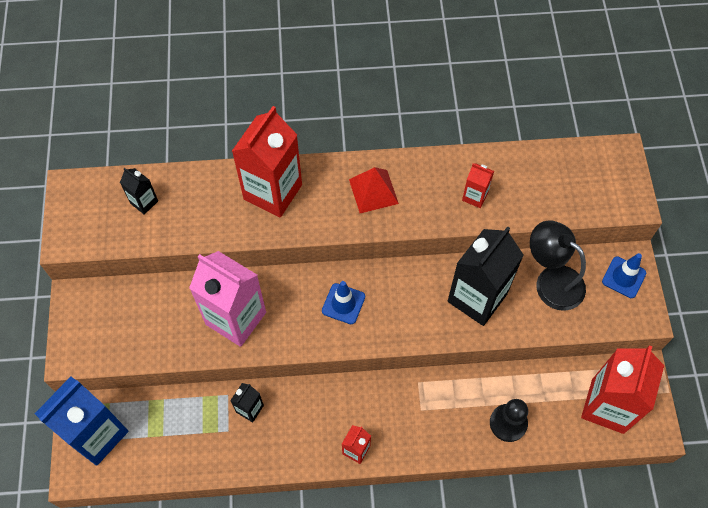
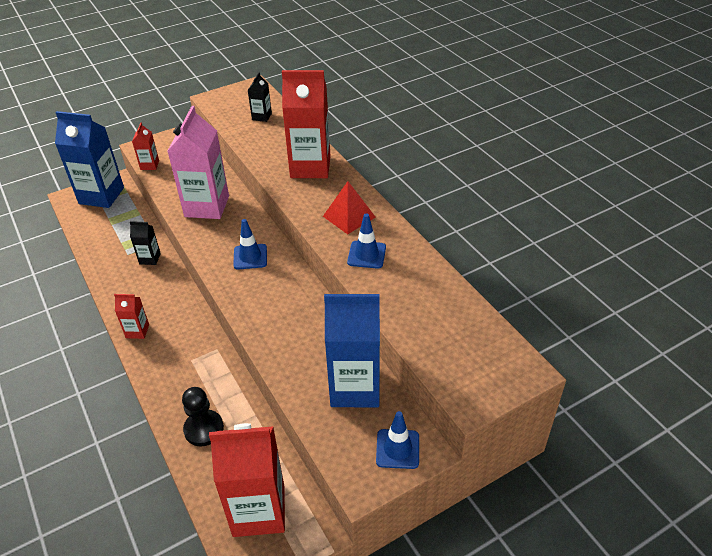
camera: 65 degrees right, 20 degrees down
(435, 200) = (366, 255): none -> blue traffic cone
(475, 196) = (389, 278): red carton -> red carton (149, 165)
(477, 298) = (304, 338): black carton -> none
(551, 281) = (355, 387): black lamp -> blue carton

